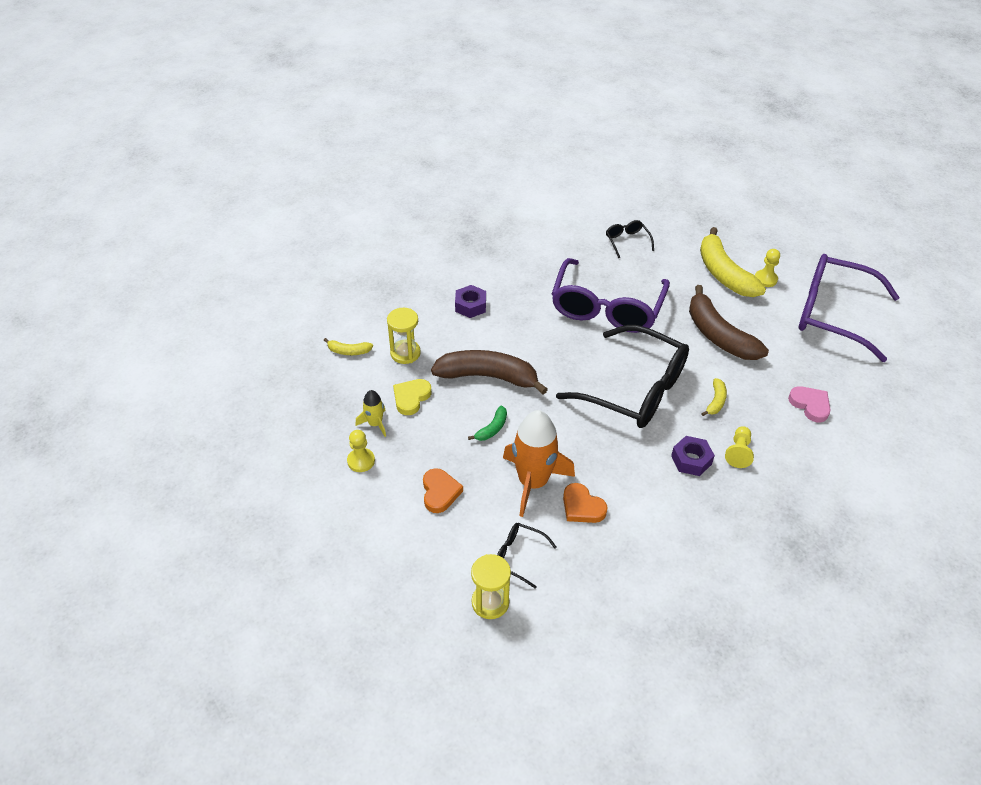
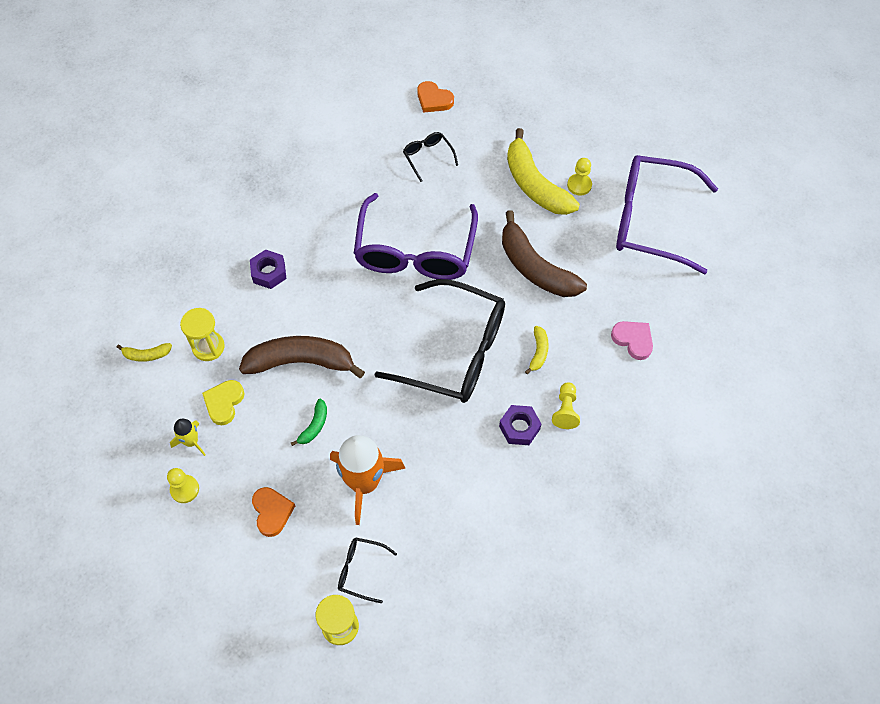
camera: 10 degrees left, 15 degrees up
(582, 507) = (417, 502): orange heart -> orange heart (434, 100)

